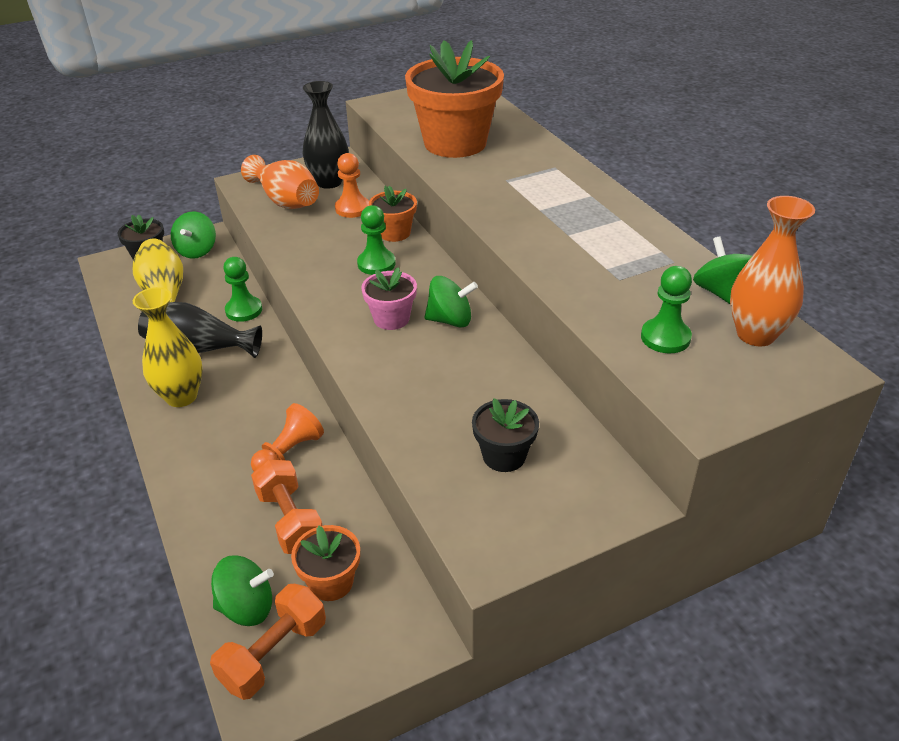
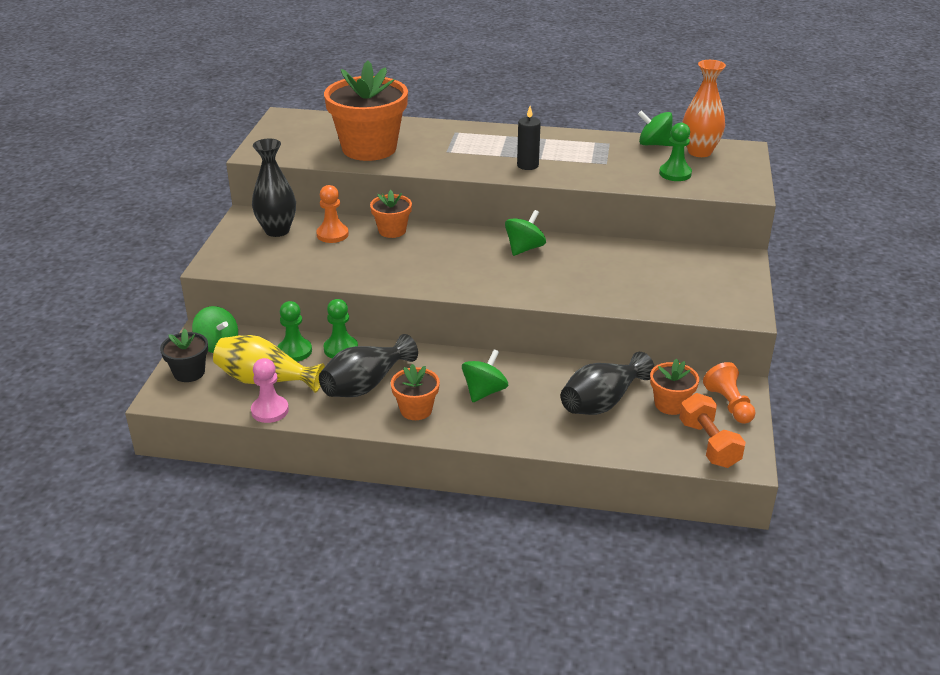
camera: 55 degrees left, 5 degrees down
(123, 319) = (270, 410): none -> pink pawn
(181, 396) = (416, 410): yellow vase -> orange flower pot
(247, 607) = (662, 443): green spinning top -> green spinning top (484, 392)
(285, 201) = (276, 256): orange vase -> none
(289, 453) = (535, 382): orange pawn -> orange pawn (729, 404)
(290, 520) = (602, 402): orange dumbbell -> black vase
(376, 264) = (422, 250): green pawn -> green pawn (294, 351)
(391, 319) = (495, 267): pink flower pot -> none
(504, 456) = (672, 279): black flower pot -> none
(540, 233) = (527, 165): none -> black candle

